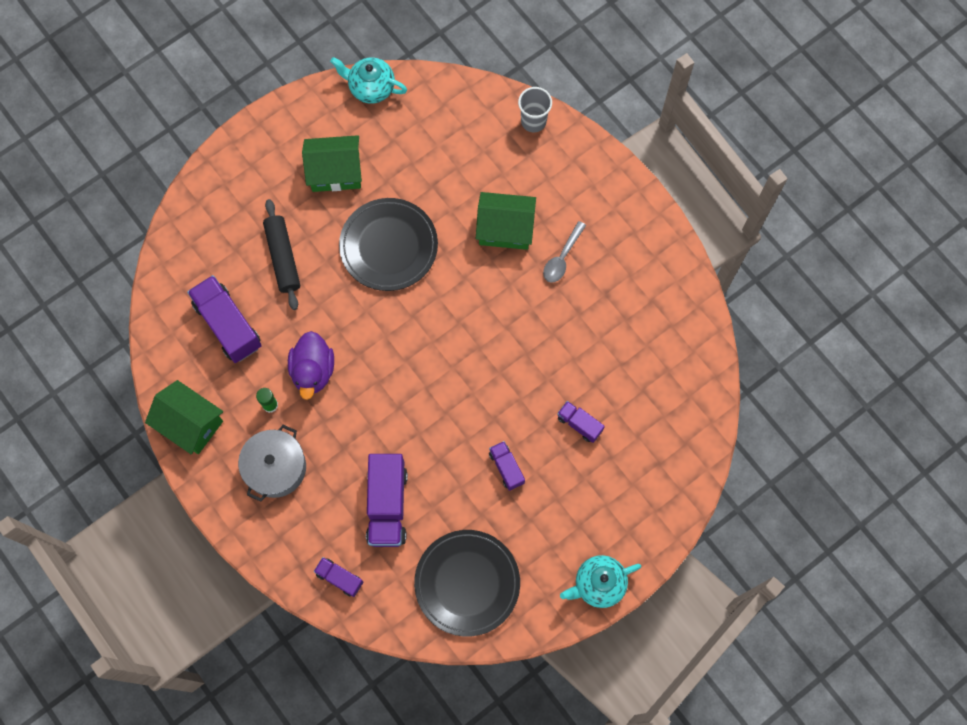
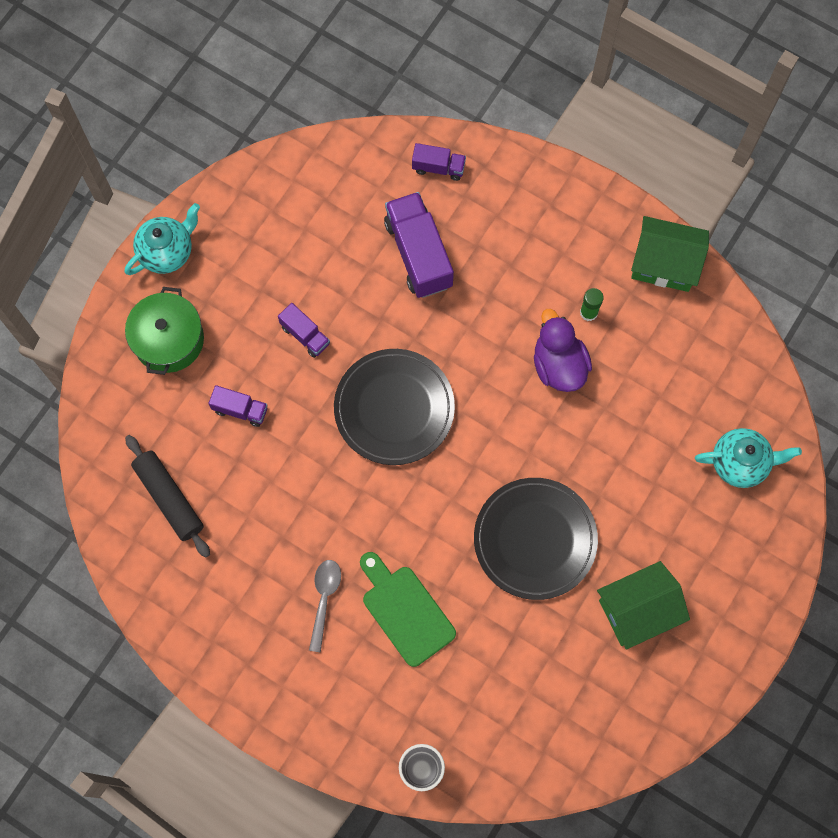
camera: 160 degrees right, 0 degrees up
(228, 325) = (676, 382): purple truck -> none
(275, 467) = (553, 251): grey pot -> none
(283, 257) = (651, 481): black rolling pin -> black rolling pin (169, 498)
(371, 88) = (643, 741): turquoise teapot -> turquoise teapot (740, 463)
(467, 583) = (305, 207): black plate -> black plate (394, 408)
(505, 229) = (405, 611): green house -> green cutting board
(620, 504) = (168, 339): none -> green pot

